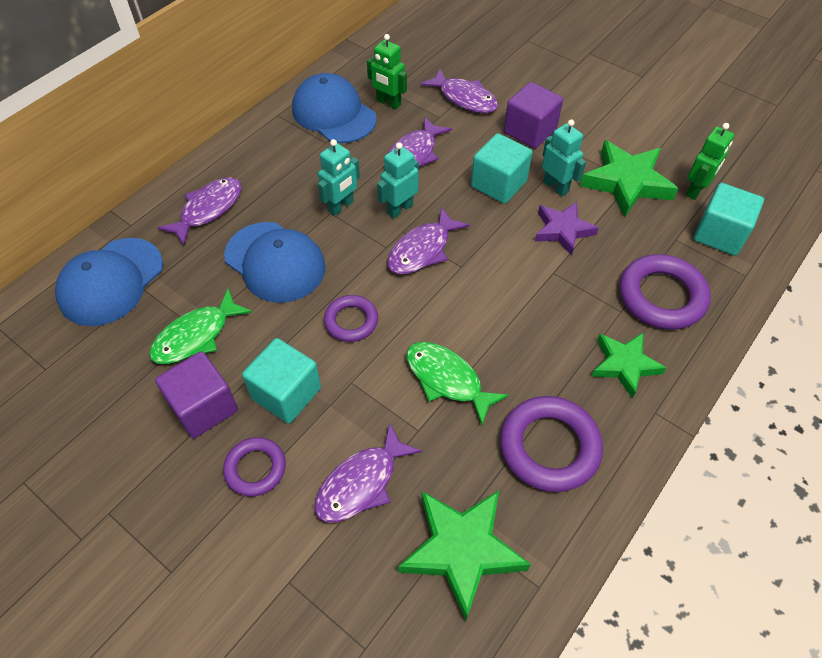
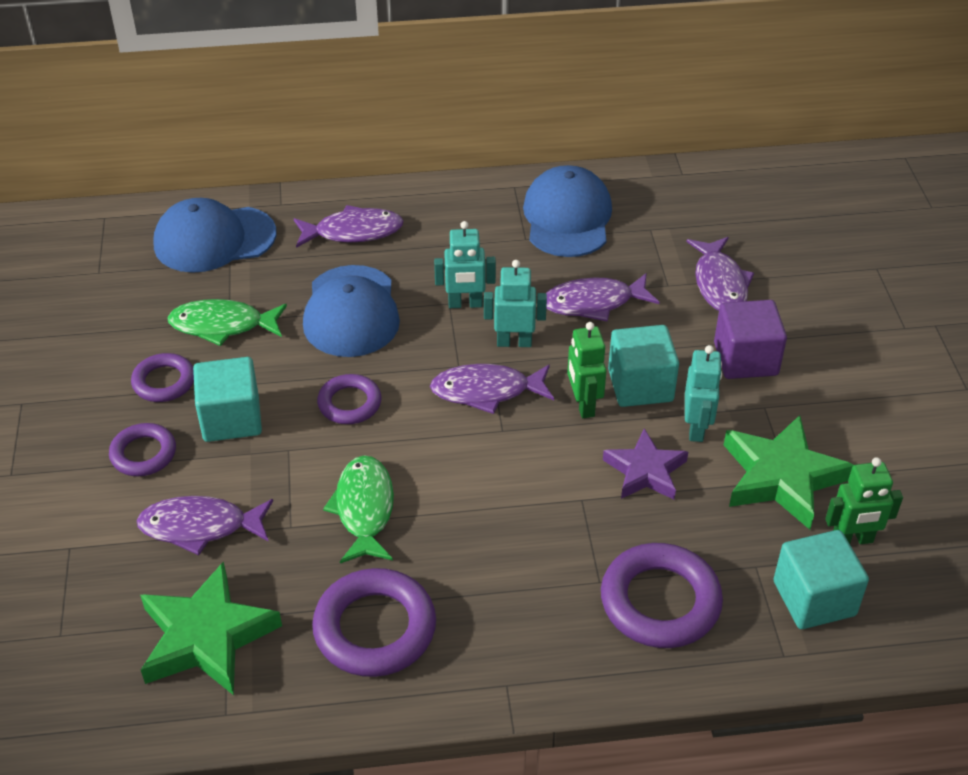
camera: 45 degrees right, 10 degrees down
(204, 407) = (164, 382): purple cube -> purple ring
(388, 103) = (634, 240): green robot -> green robot (583, 405)
(624, 365) = (535, 625): green star -> none

